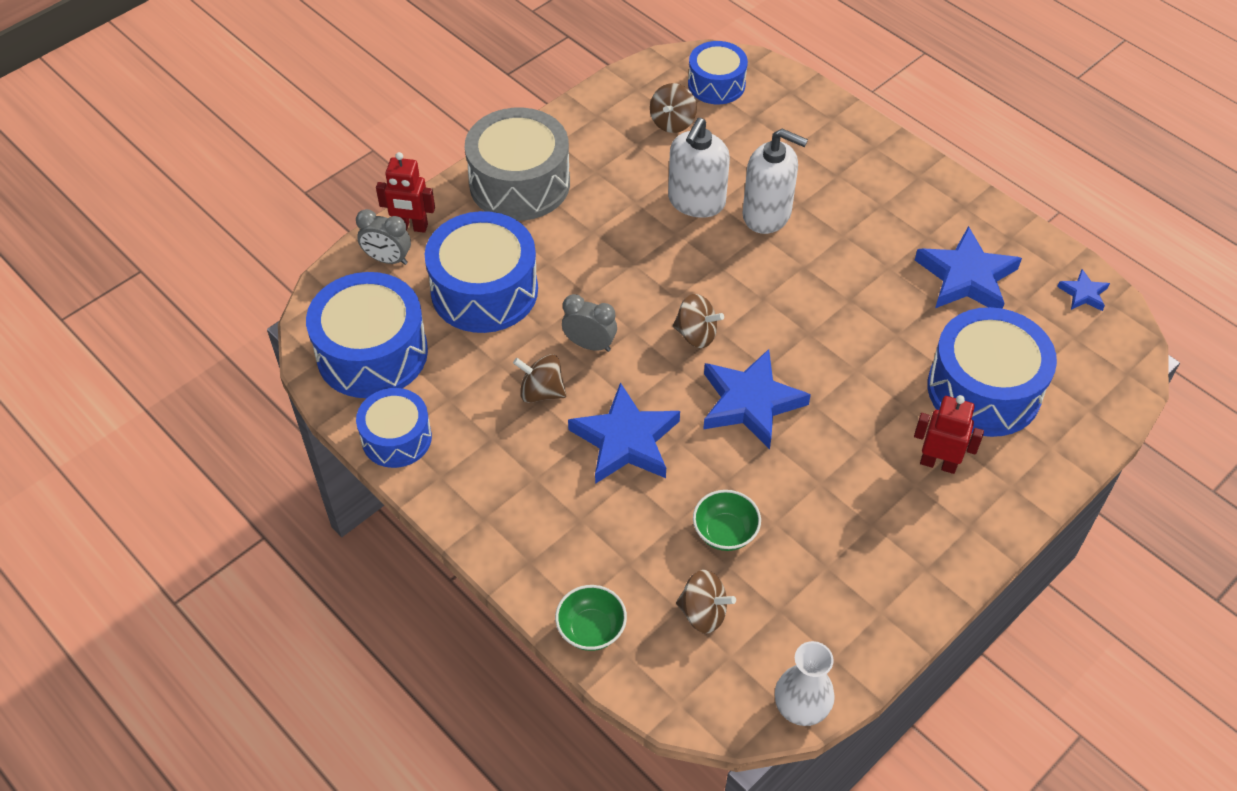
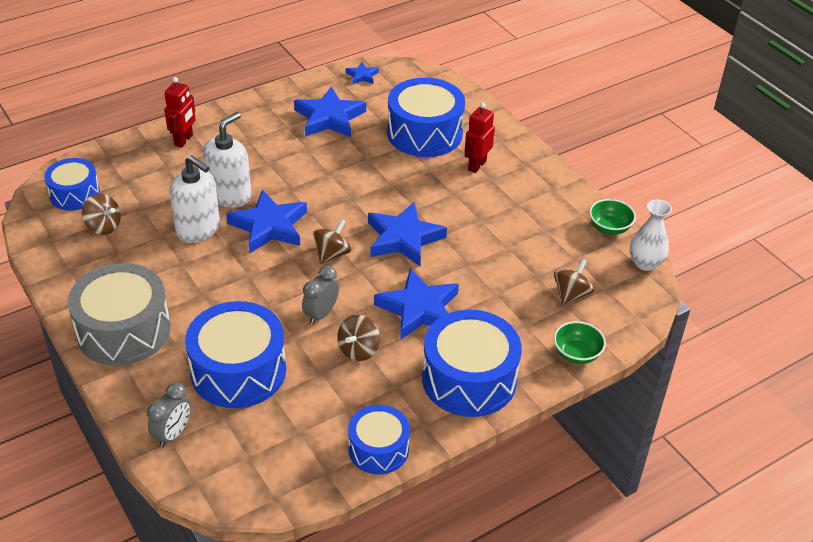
camera: 80 degrees left, 10 degrees down
(372, 353) = (280, 457): blue drum -> blue drum (469, 379)
(411, 227) = (140, 412): red robot -> red robot (184, 140)
(724, 264) = (269, 226): none -> blue star
(725, 532) = (509, 272): green bowl -> green bowl (609, 228)

